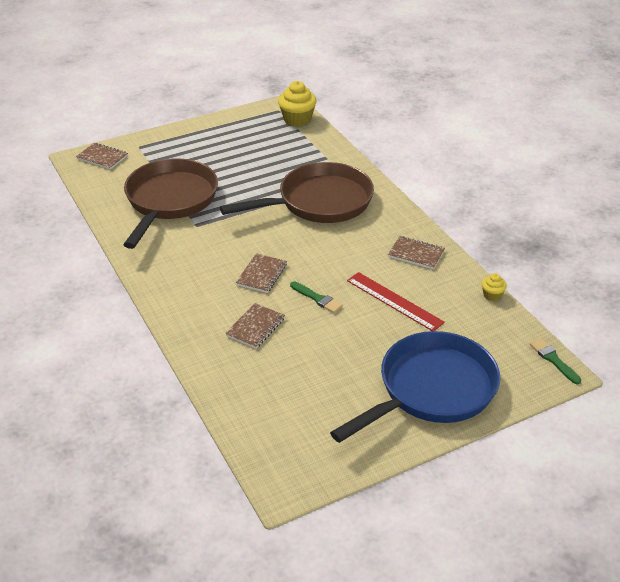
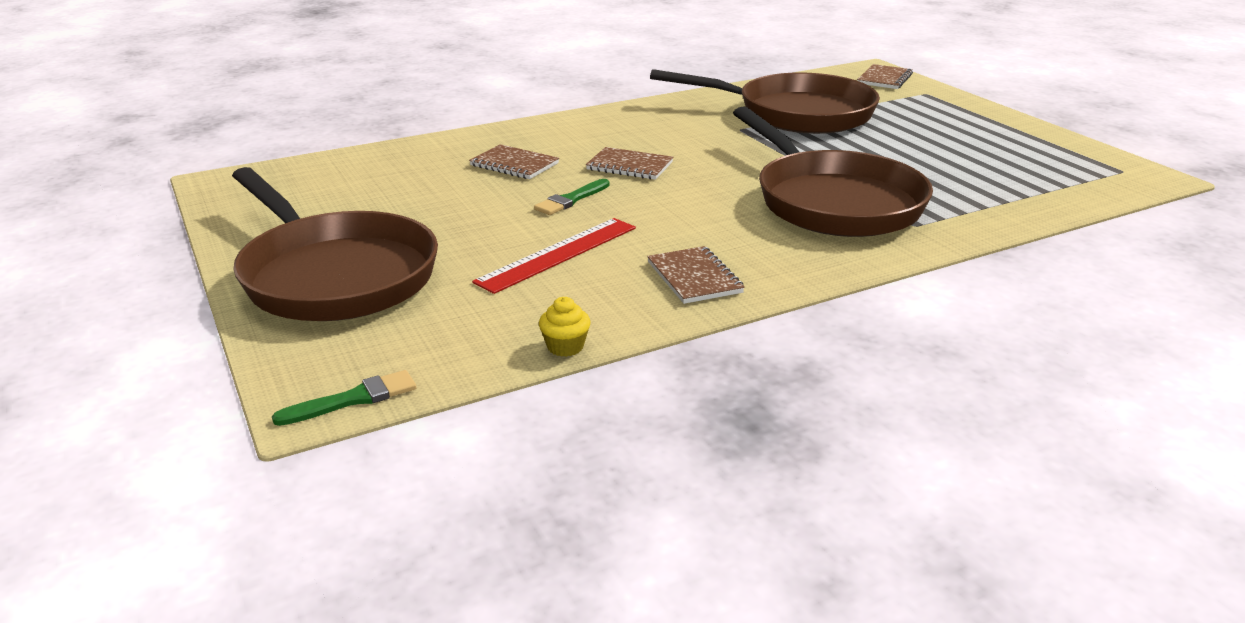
camera: 90 degrees right, 10 degrees down
(297, 119) = (1102, 185): yellow cupcake -> none
(416, 254) = (694, 277): brown notebook -> brown notebook turned 45 degrees counterclockwise
(431, 390) = (334, 275): blue pan -> brown pan

